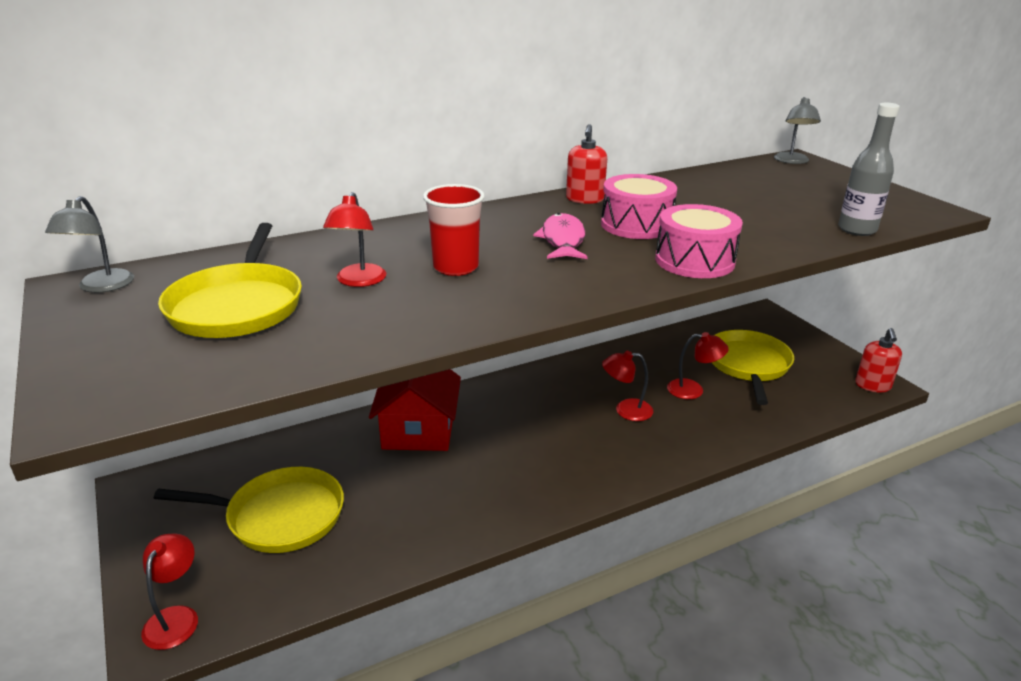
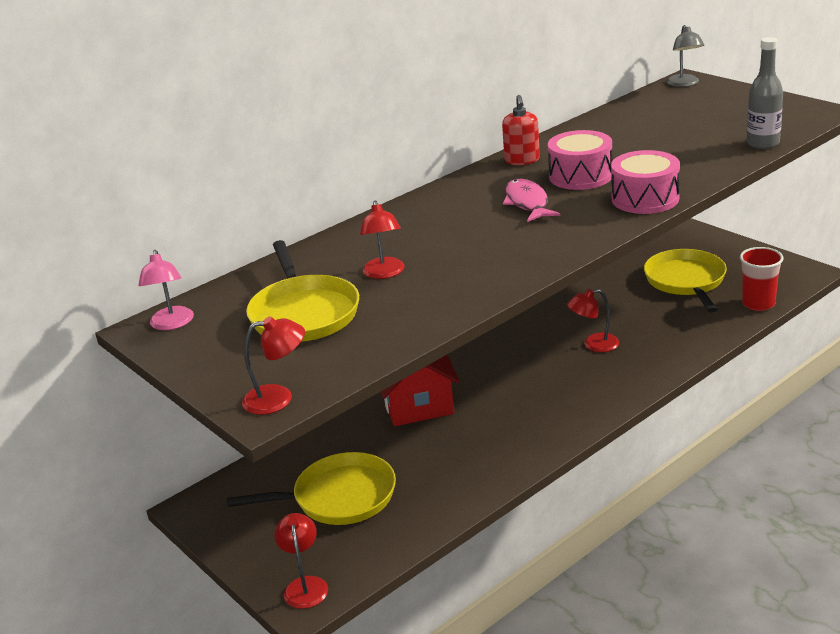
camera: 10 degrees left, 0 degrees up
(101, 287) = (172, 324): grey lamp -> pink lamp
(455, 267) = (455, 245): red cup -> red cup (758, 304)
(693, 390) = (646, 314): red lamp -> red lamp (278, 398)
(873, 385) = (799, 275): red soap dispenser -> none

